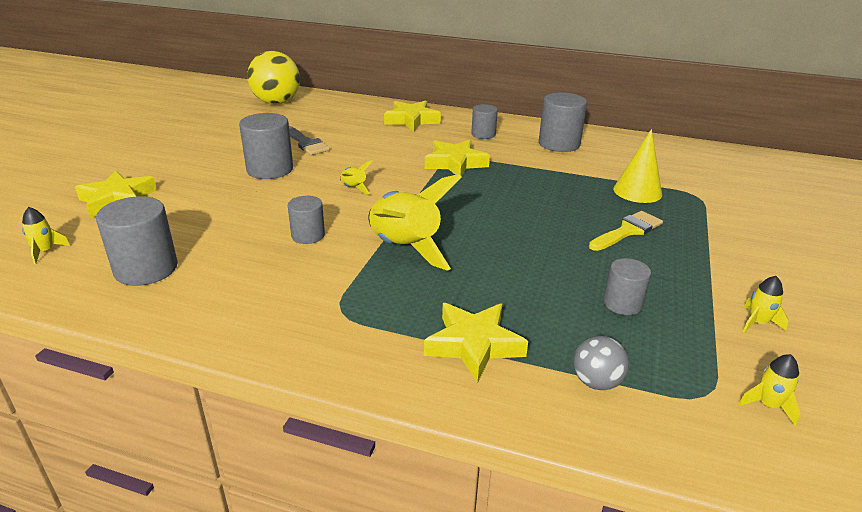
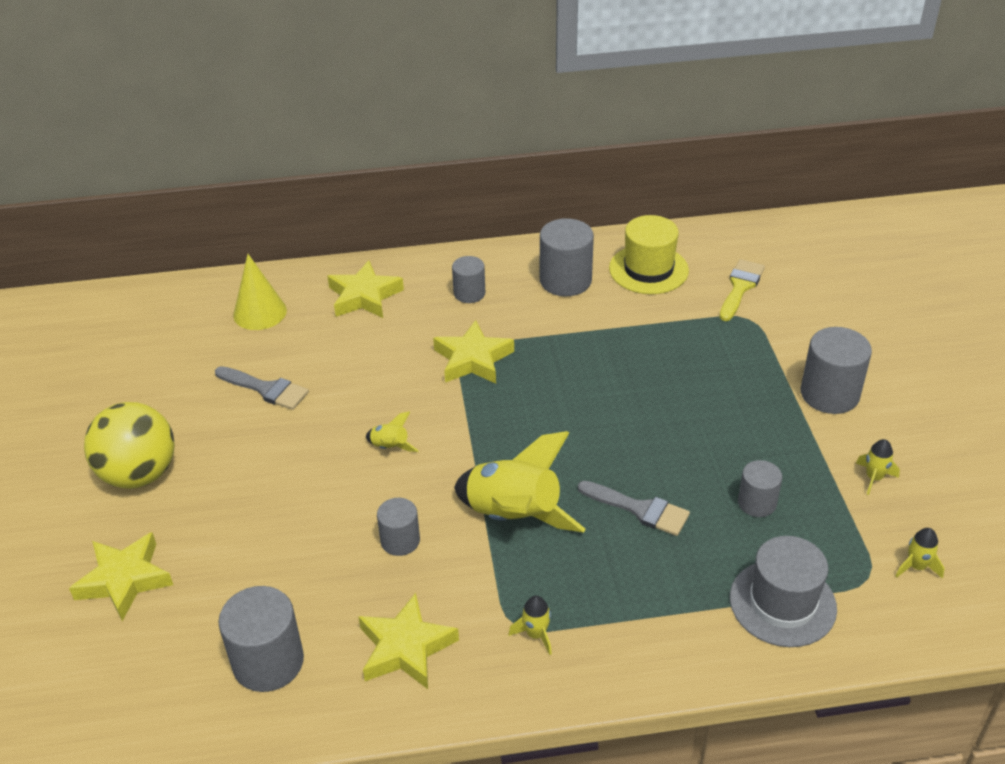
camera: 25 degrees left, 10 degrees up
(45, 251) = (124, 690): yellow rocket -> yellow rocket (536, 634)
(270, 169) = (264, 454): grey cylinder -> grey cylinder (829, 394)
(276, 102) = (155, 321): yellow ball -> yellow ball (139, 474)
(473, 345) = (661, 609): yellow star -> yellow star (405, 648)
(511, 275) = (640, 509): none -> grey brush
(596, 382) = (782, 603): grey ball -> grey hat
(627, 231) = (711, 400): yellow brush -> yellow brush (740, 287)
(629, 153) = (648, 269): none -> yellow hat
(637, 191) = (690, 334): yellow cone -> yellow cone (260, 312)

